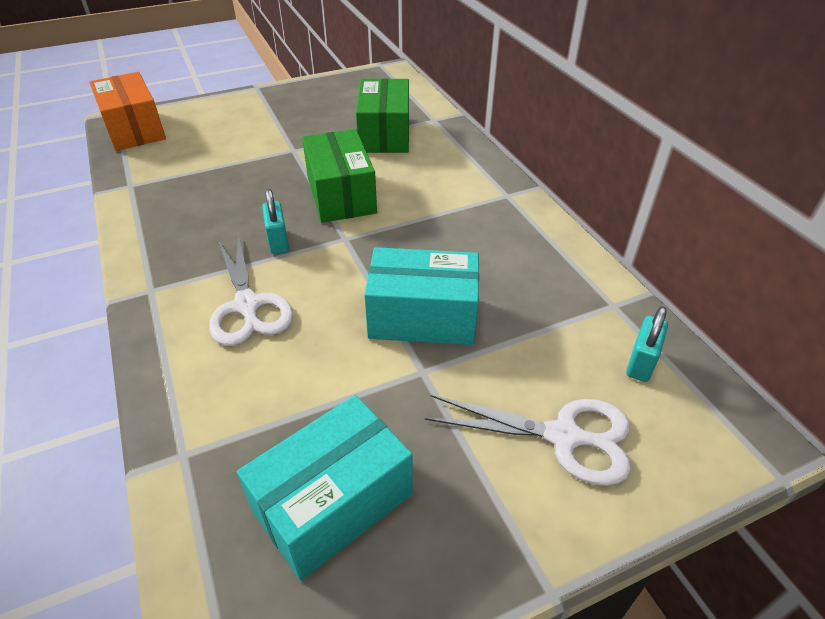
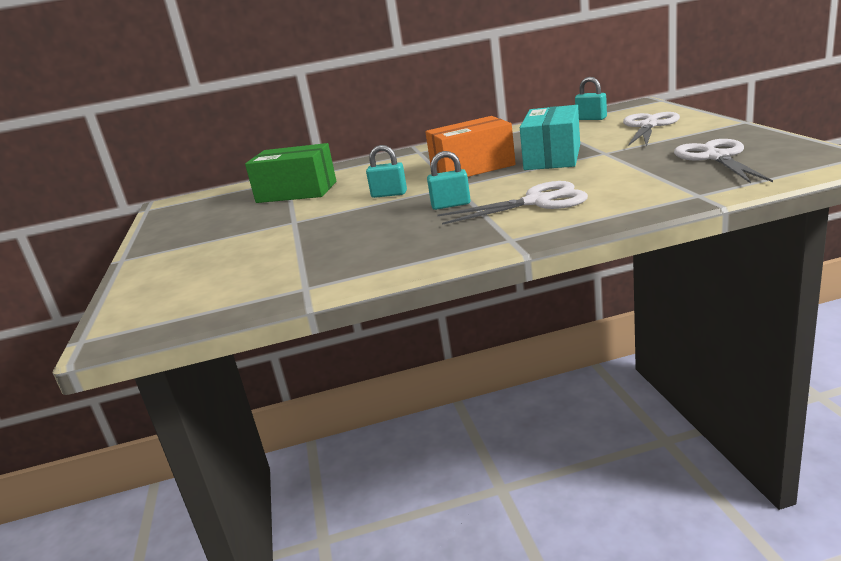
camera: 75 degrees left, 20 degrees down
(134, 129) = (154, 314): orange box -> orange box (472, 168)
(333, 502) = (716, 157): turquoise box -> white scissors
(341, 195) = (389, 194): green box -> turquoise padlock

